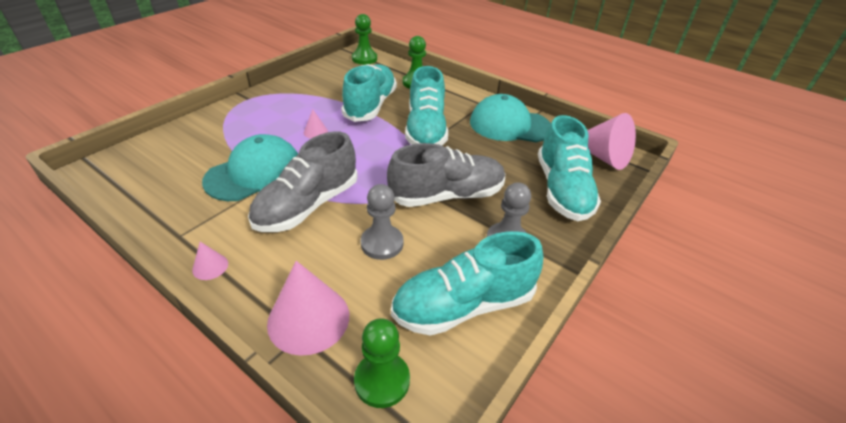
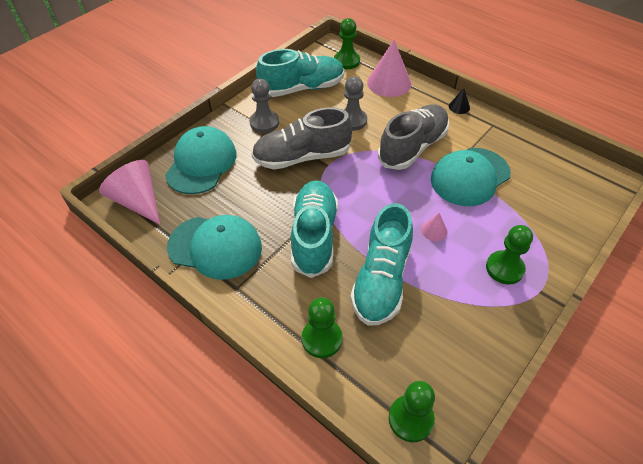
camera: 175 degrees left, 10 degrees up
(210, 266) = (459, 107): pink cone -> black cone
(267, 109) = (504, 268): none -> green pawn
(562, 190) = (201, 163): turquoise shoe -> turquoise cap

